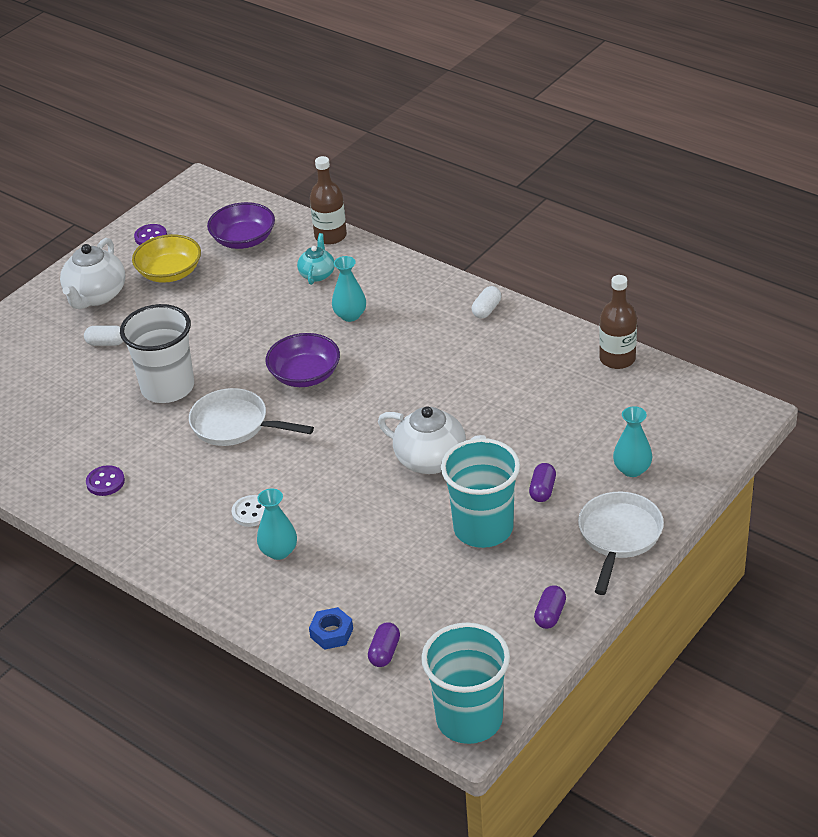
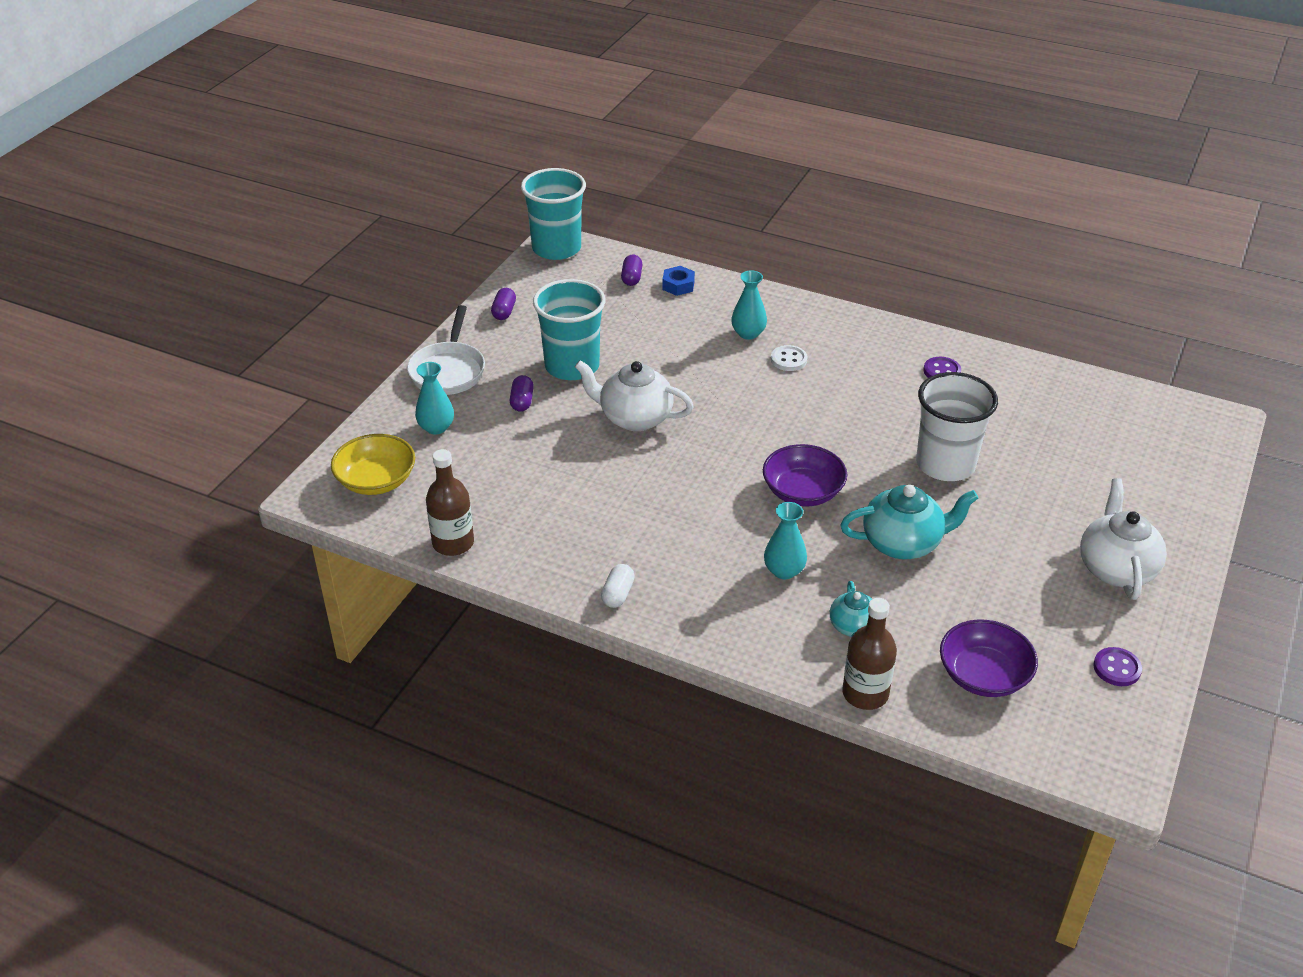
camera: 165 degrees right, 0 degrees up
(106, 343) = (1053, 508): white capsule -> none
(170, 273) = (1048, 611): yellow bowl -> yellow bowl (376, 480)
(235, 425) = (849, 433): white pan -> none
(245, 327) = (903, 543): none -> turquoise teapot

